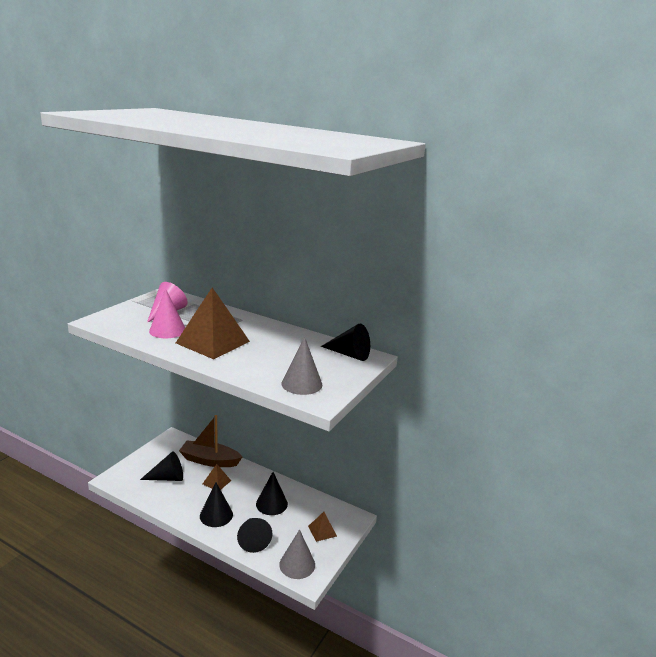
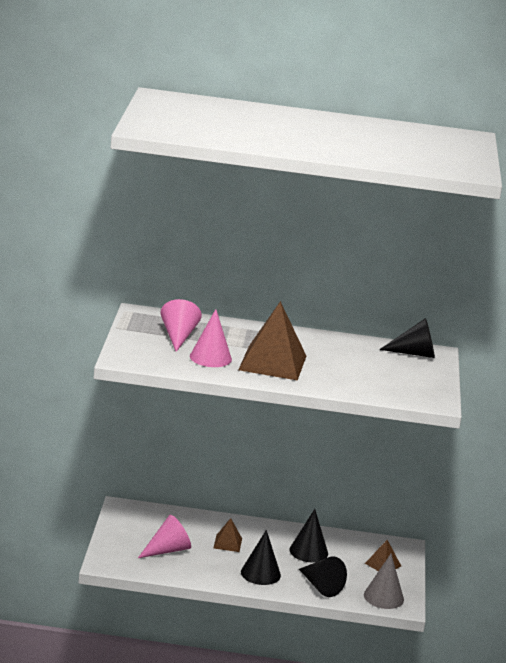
camera: 25 degrees left, 0 degrees up
(167, 478) = (167, 550): black cone -> pink cone
(209, 460) = (195, 523): brown boat -> none
(301, 384) = (404, 390): grey cone -> none

